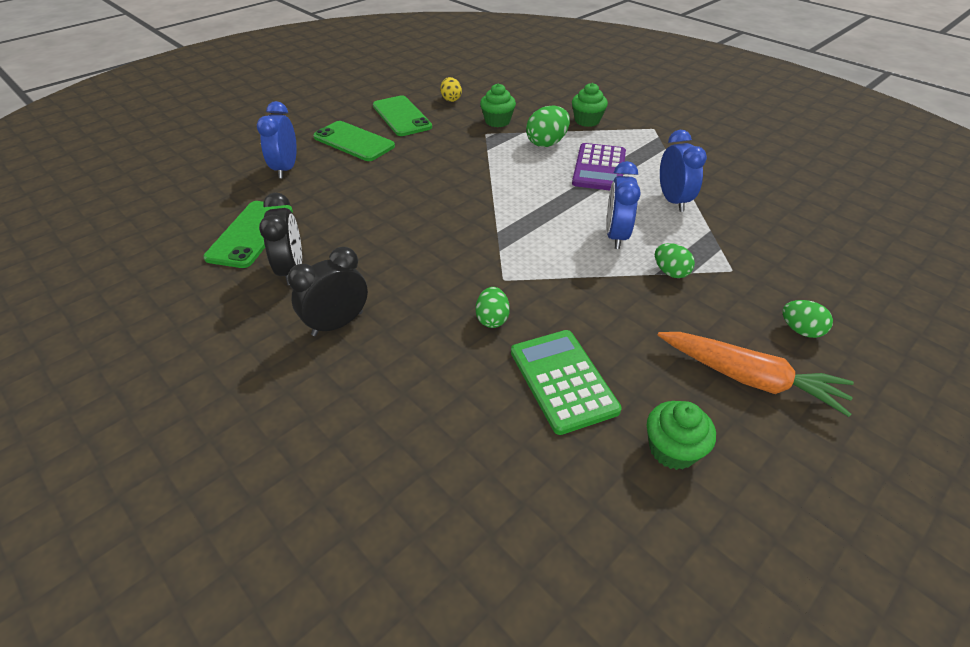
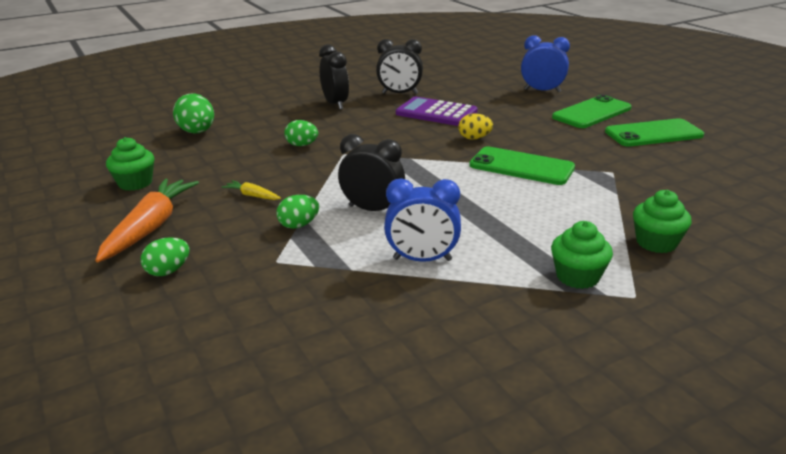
camera: 105 degrees right, 15 degrees down
(250, 234) = (449, 83): green phone -> green phone (521, 166)
(451, 99) = (709, 161): yellow egg -> yellow egg (474, 138)
(497, 121) = (646, 181): green cupcake -> green cupcake (577, 277)
(547, 143) = (585, 203): green egg -> green egg (197, 132)
(563, 380) = (224, 159): green calculator -> none
(599, 168) = (514, 226): purple calculator -> purple calculator (436, 113)
(616, 236) = (372, 209): blue clock -> black clock
(637, 321) = (252, 195): none -> yellow carrot
(750, 379) = (150, 227): orange carrot -> orange carrot turned 150 degrees clockwise

